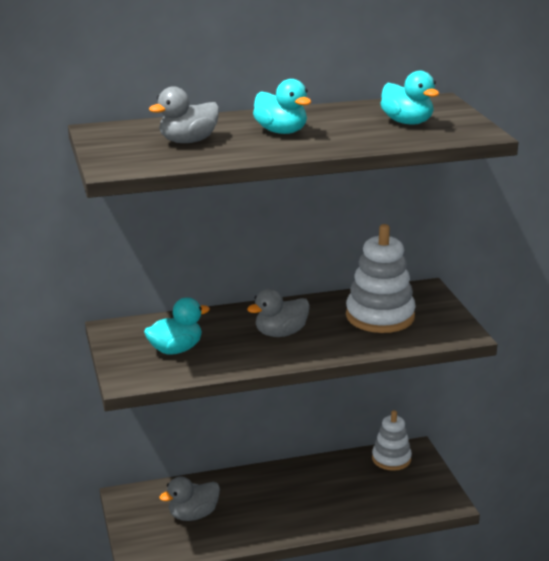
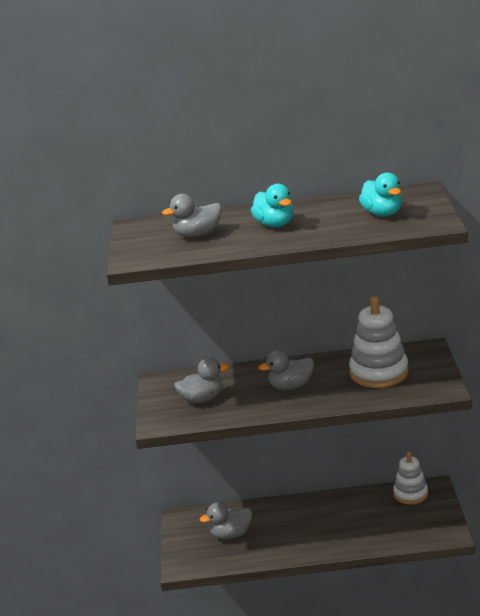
camera: 15 degrees right, 0 degrees up
(176, 350) = (202, 399): turquoise duck -> grey duck

